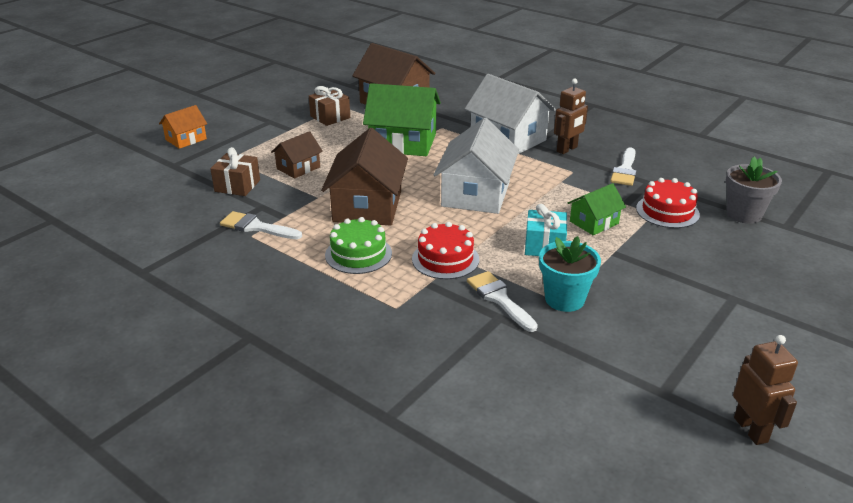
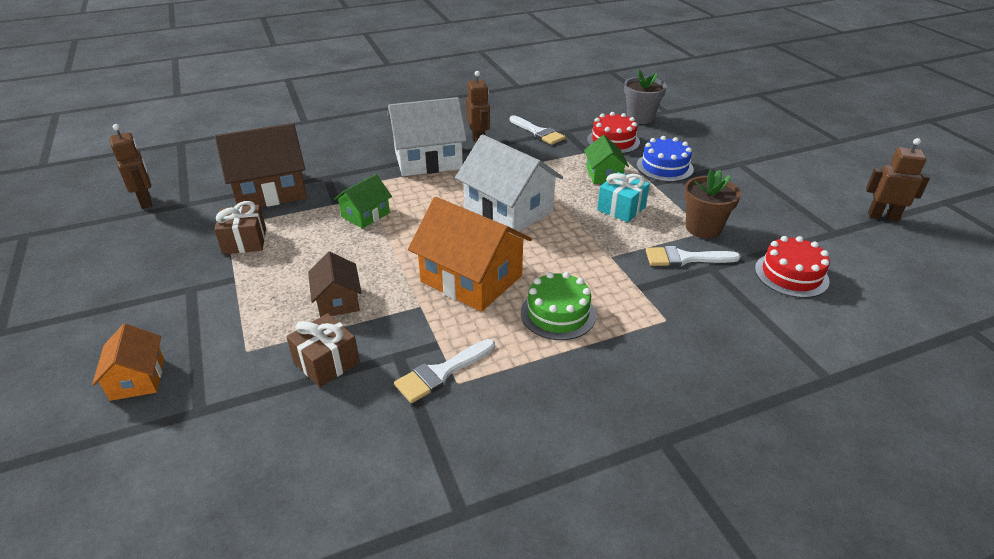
camera: 60 degrees left, 5 degrees up
(340, 74) = (146, 201): none -> brown robot
(367, 206) = (471, 278): brown house -> orange house
(403, 142) = (365, 215): green house -> green house, size x0.54
(445, 259) = (605, 264): red cake -> red cake (791, 275)
(564, 299) = (703, 228): turquoise flower pot -> brown flower pot
(656, 252) = (664, 167): none -> blue cake

